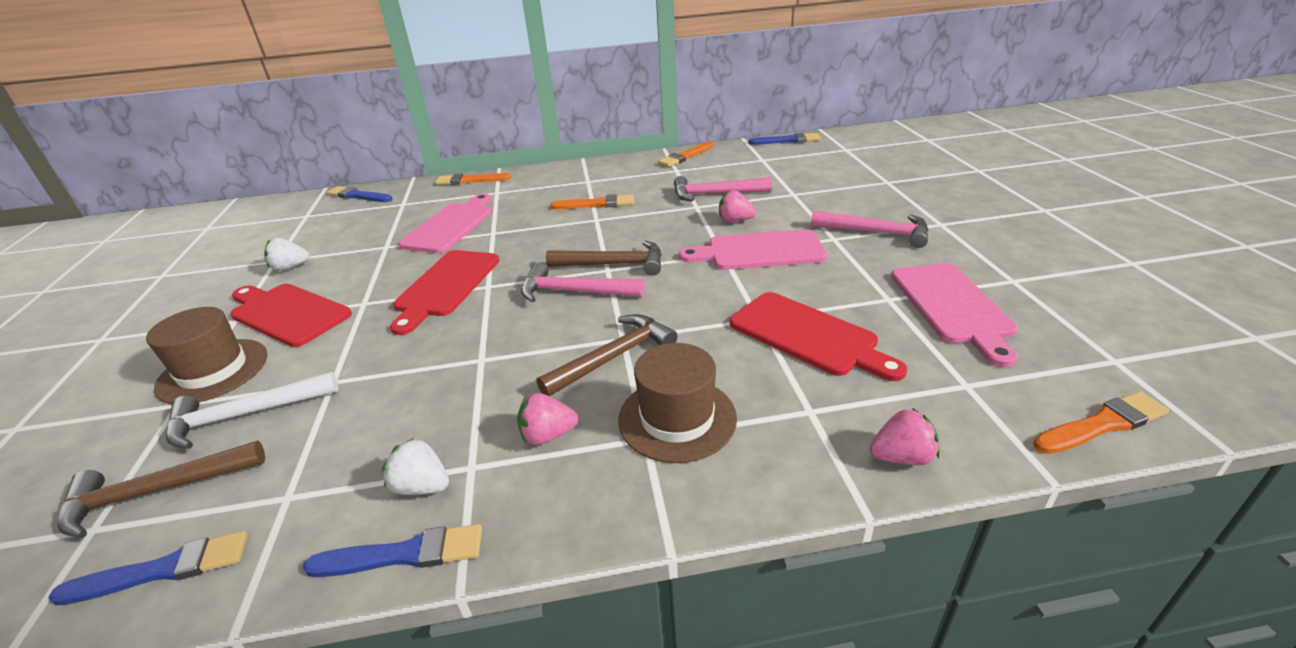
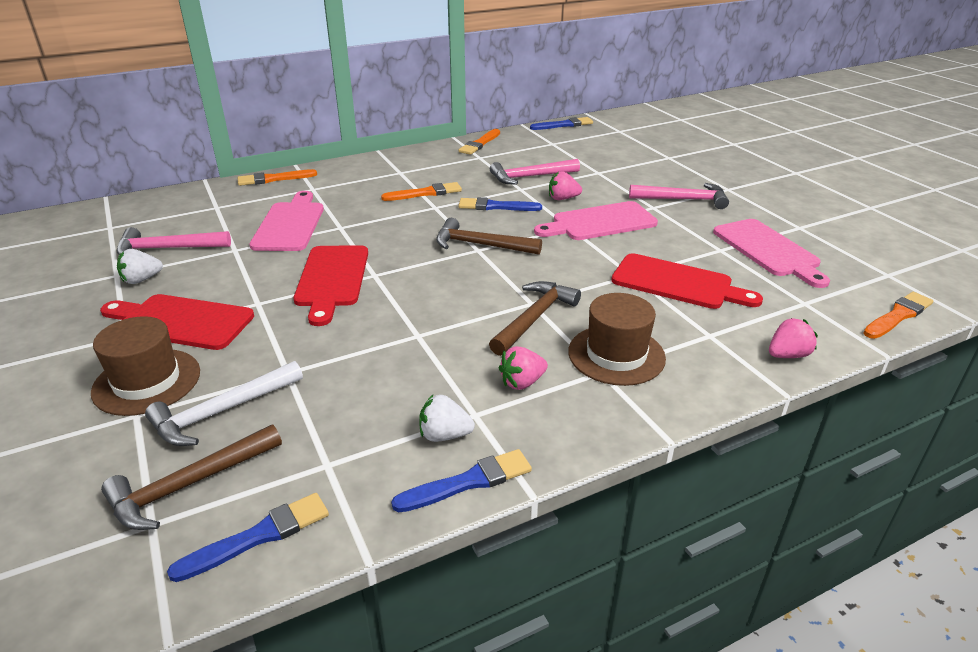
camera: 20 degrees left, 0 degrees up
(358, 196) = (155, 203): blue brush -> blue brush (496, 206)
(574, 292) = (461, 271): pink hammer -> pink hammer (167, 248)
(614, 264) = (480, 245): brown hammer -> brown hammer turned 150 degrees counterclockwise

